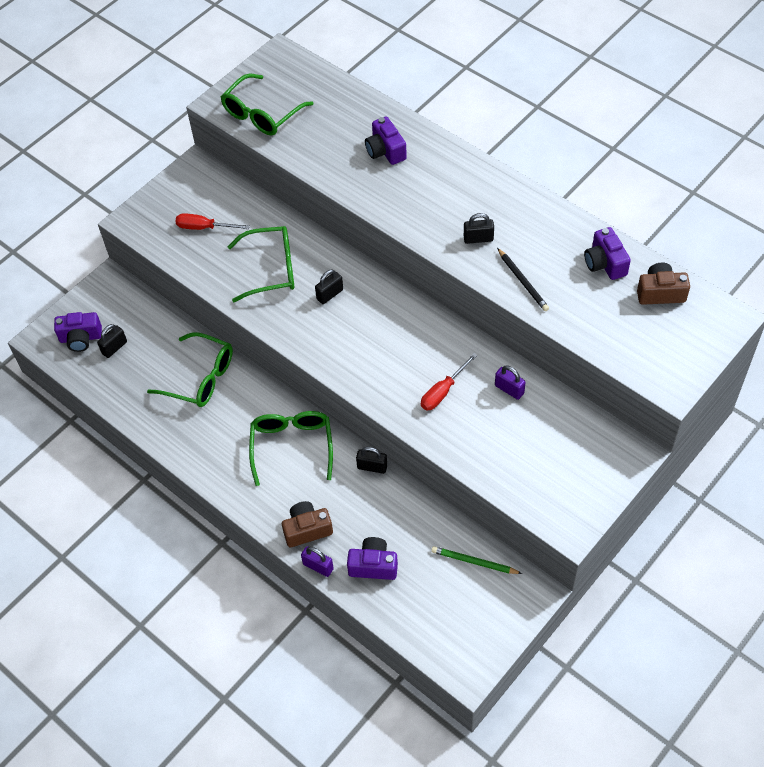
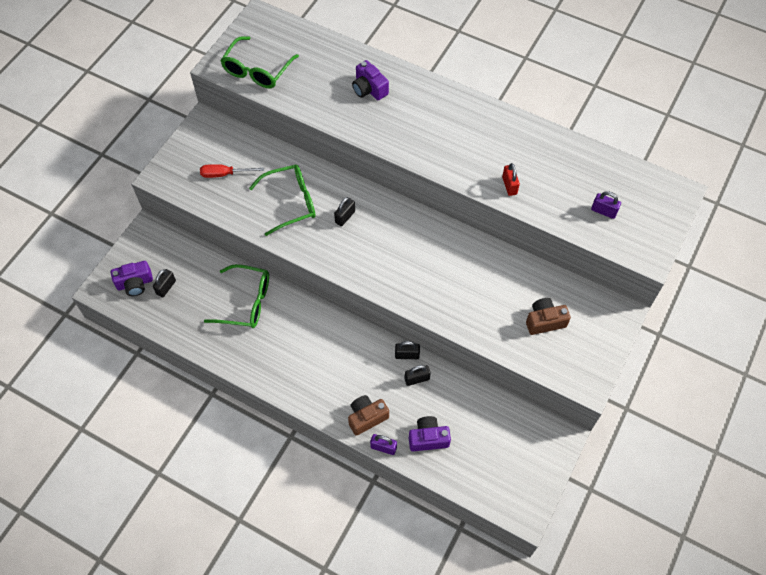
camera: 15 degrees left, 5 degrees up
(292, 446) = (337, 348): green glasses -> none
(443, 391) = (458, 285): red screwdriver -> none
(474, 562) = (508, 420): green pencil -> none
(478, 239) = (464, 154): black padlock -> black padlock (417, 379)
(509, 389) = (510, 275): purple padlock -> purple padlock (603, 211)
(522, 281) = (509, 186): black pencil -> red padlock
(605, 263) = (571, 160): purple camera -> none
(660, 293) = (620, 179): brown camera -> brown camera (544, 321)

